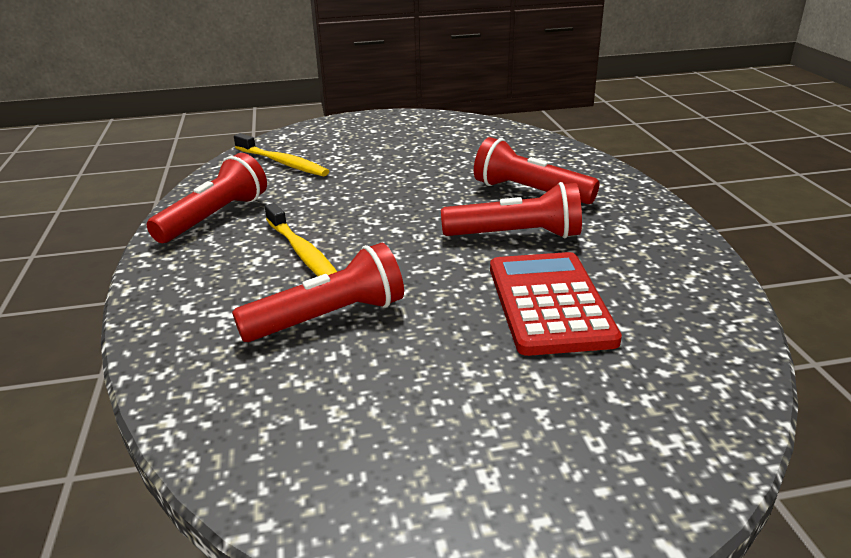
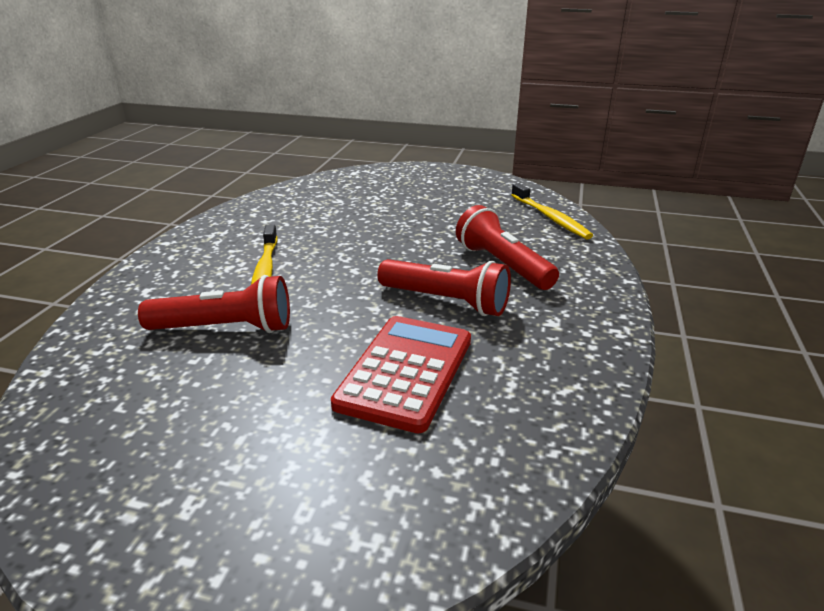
camera: 25 degrees right, 0 degrees up
(215, 217) = (237, 226): red flashlight -> none
(282, 163) = (330, 194): yellow toothbrush -> yellow toothbrush (550, 218)

